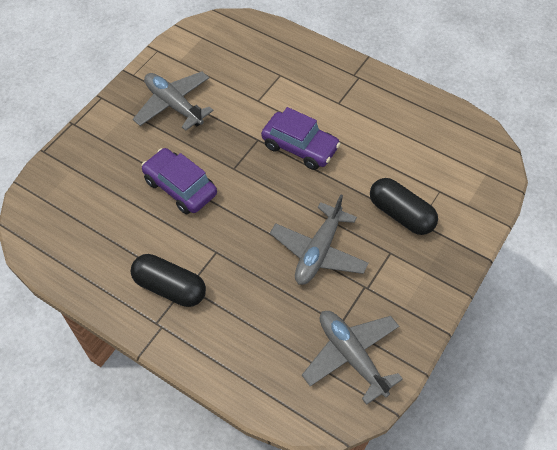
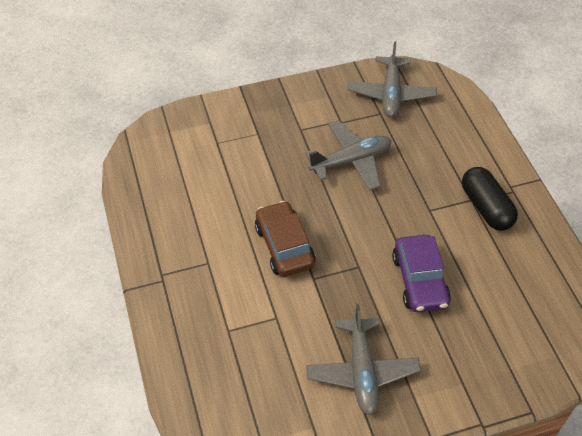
camera: 140 degrees left, 5 degrees down
(300, 147) = (284, 246): purple car -> brown car
(401, 214) = (264, 146): black capsule -> none

